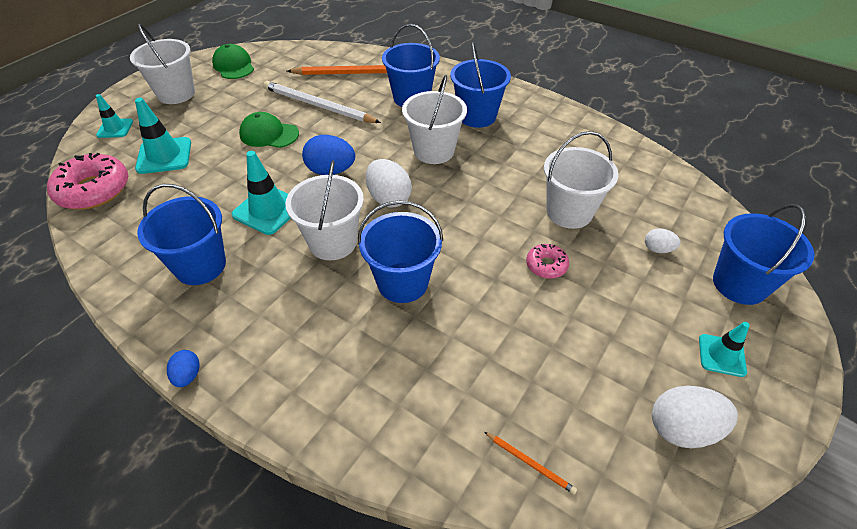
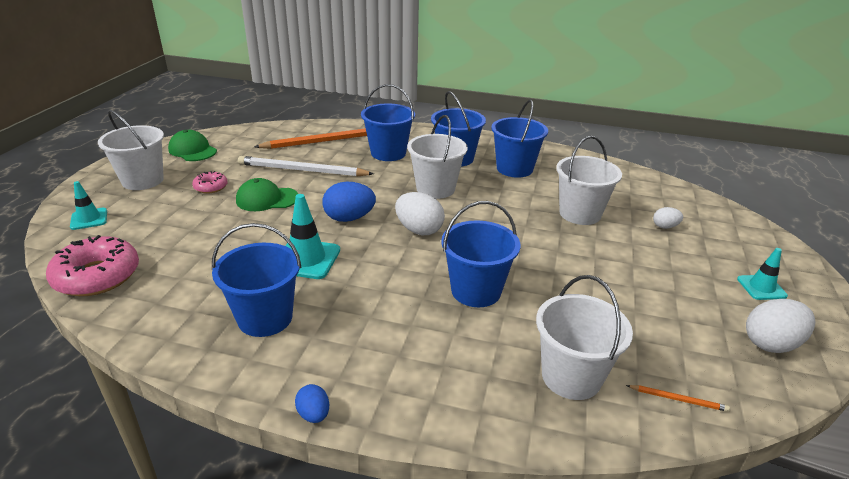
camera: 20 degrees left, 15 degrees down
(164, 156) = (163, 233): turquoise traffic cone -> none
(332, 242) = (389, 273): white bucket -> white bucket (571, 377)
(546, 265) = (588, 254): pink donut -> pink donut (211, 187)
(739, 284) = (738, 238): blue bucket -> blue bucket (514, 168)

